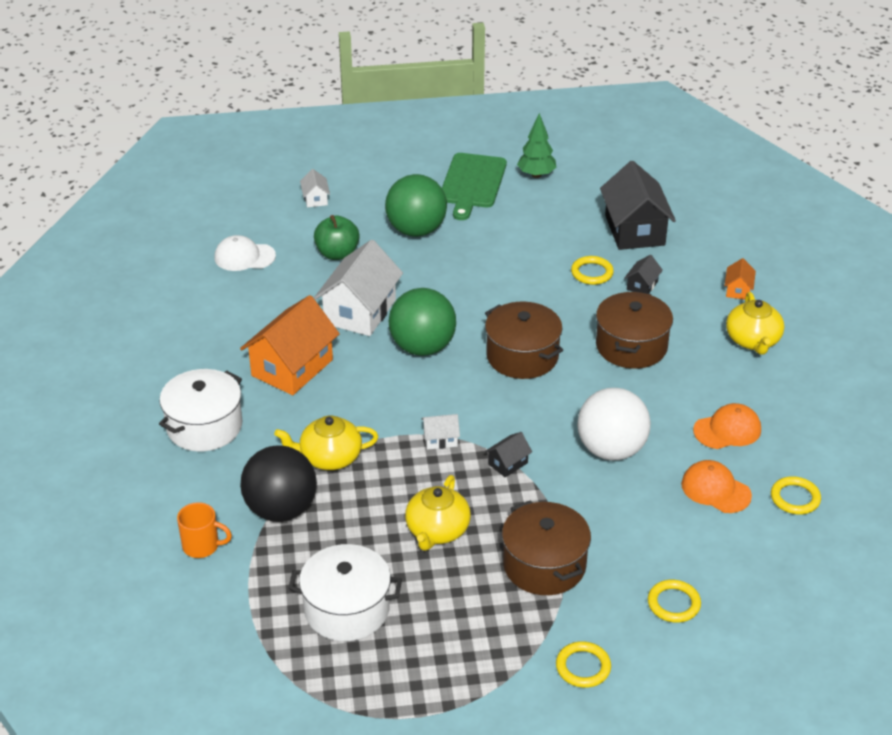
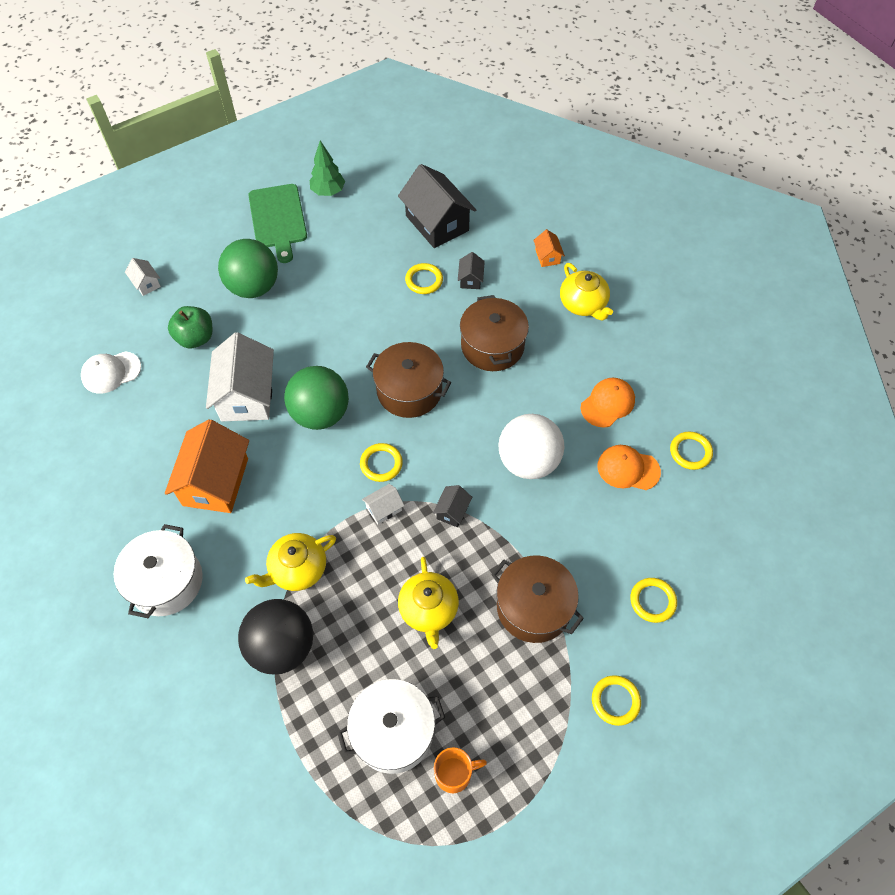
camera: 25 degrees left, 20 degrees up
(202, 546) = (230, 720): orange mug -> orange mug (454, 773)
(459, 404) = (381, 464): none -> yellow ring

